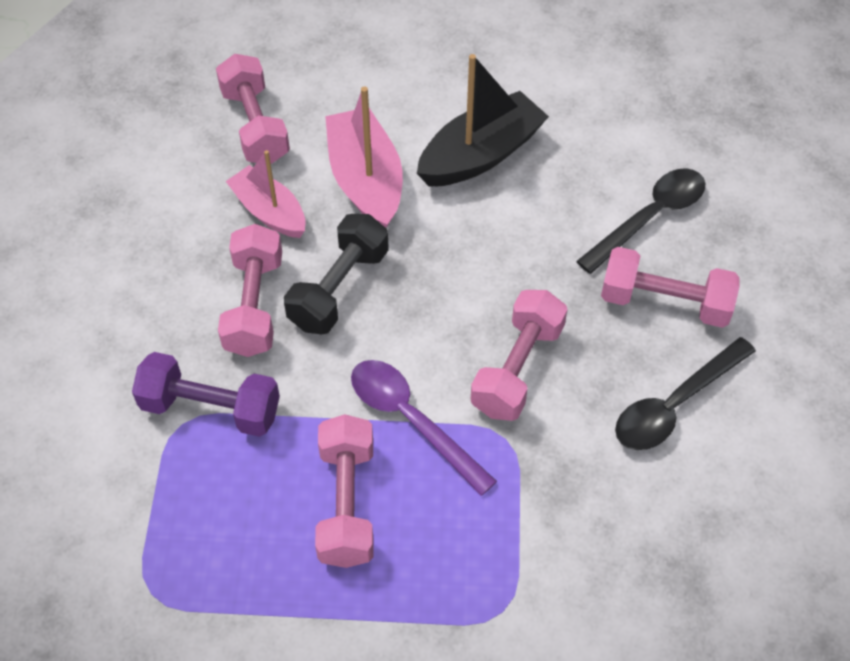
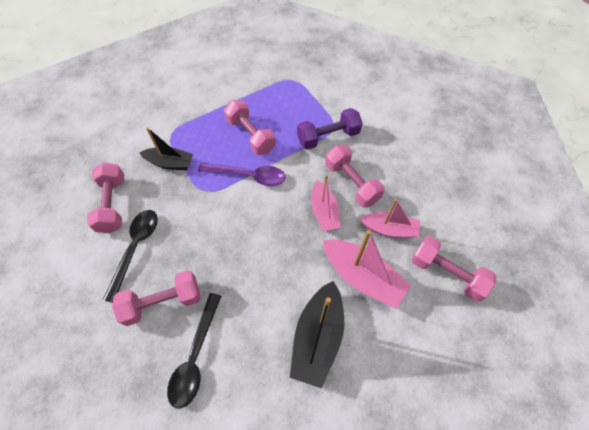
camera: 145 degrees right, 5 degrees up
(339, 288) = (324, 212): black dumbbell -> pink boat
(517, 369) = (218, 223): pink dumbbell -> pink dumbbell (113, 204)
(539, 537) = (170, 163): none -> black boat

